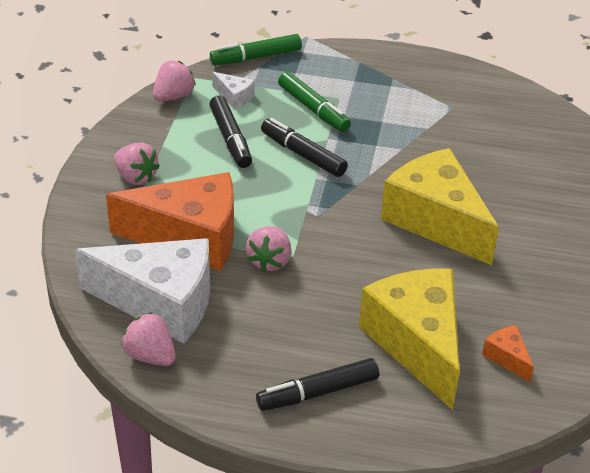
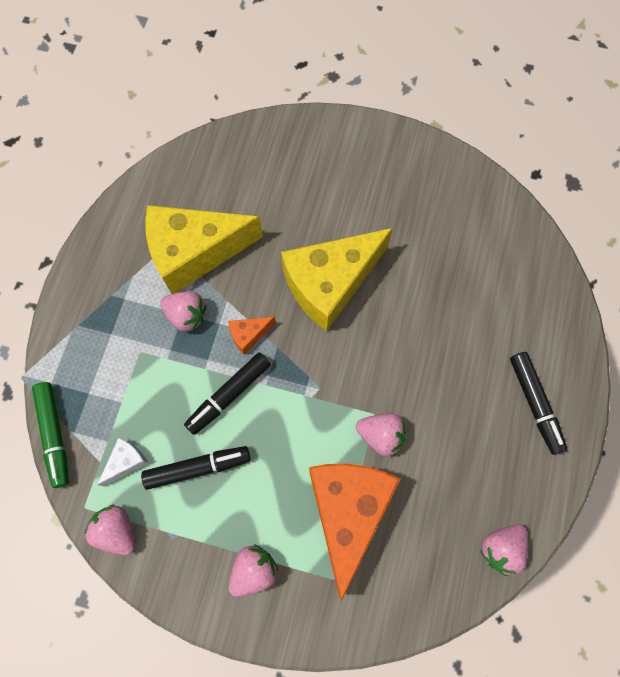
camera: 85 degrees left, 30 degrees up
(161, 302) = (435, 539): white cheese -> none
(313, 109) = (156, 379): green marker -> none
(381, 124) = (186, 315): none -> pink strawberry
(417, 343) = (478, 319): yellow cheese -> yellow cheese (194, 253)
(507, 358) = (491, 254): orange cheese -> orange cheese (249, 335)

